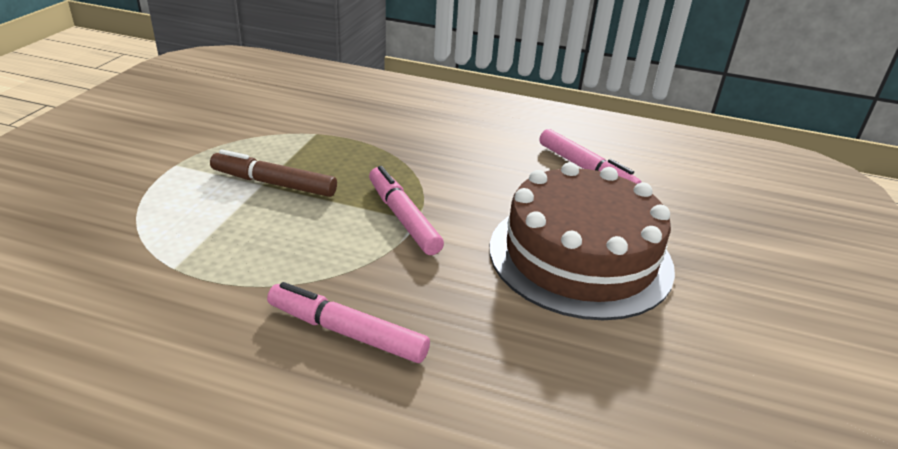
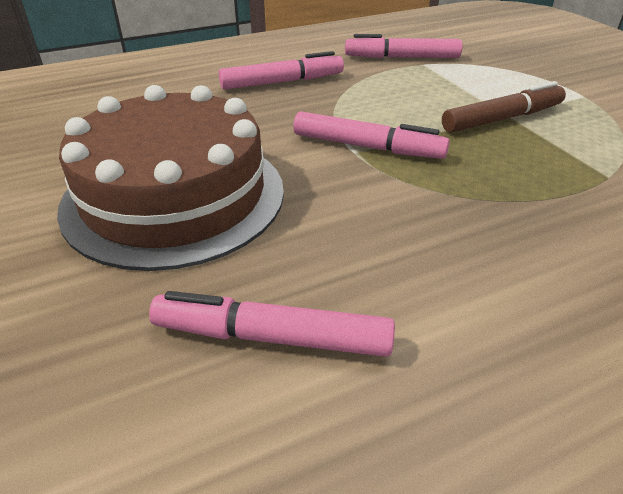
camera: 140 degrees right, 5 degrees up
(168, 288) = (402, 58): none -> pink marker

